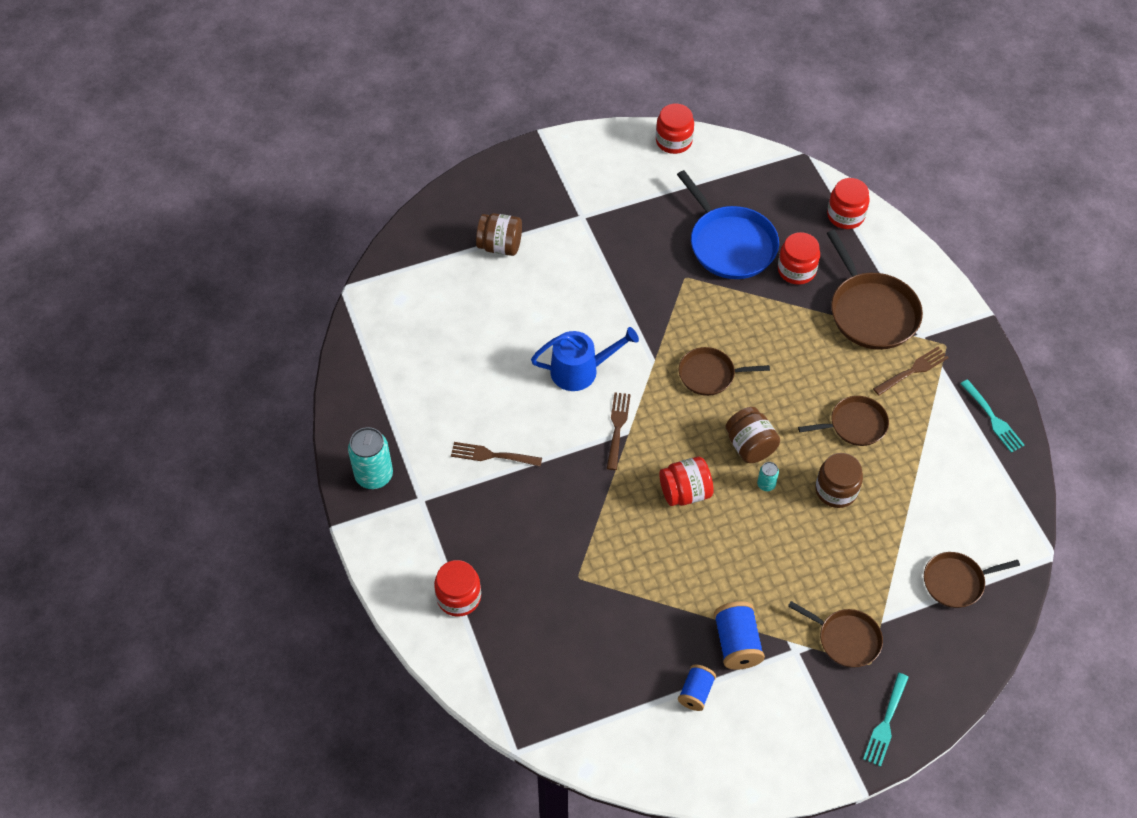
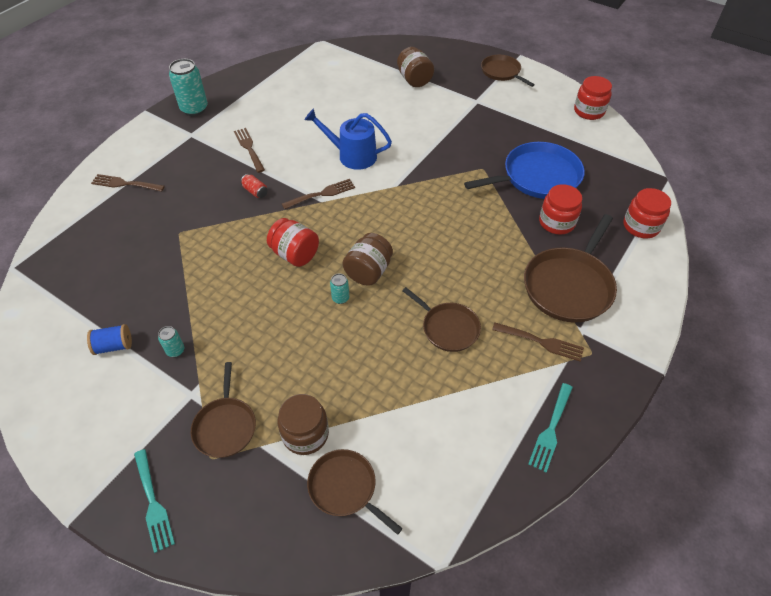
camera: 55 degrees right, 5 degrees down
(459, 597) = (125, 184): red jar -> brown fork
(568, 482) = (255, 191): none -> red can
(580, 370) = (352, 155): blue watering can -> blue watering can turned 150 degrees clockwise
(709, 374) = (411, 219): brown pan -> brown pan (502, 72)
(730, 244) = (537, 177): blue pan -> blue pan turned 135 degrees counterclockwise
(736, 643) = (175, 350): blue spool -> turquoise can
(836, 490) = (372, 346): brown jar -> brown jar (305, 434)
(886, 722) = (153, 502): turquoise fork -> turquoise fork turned 105 degrees counterclockwise

